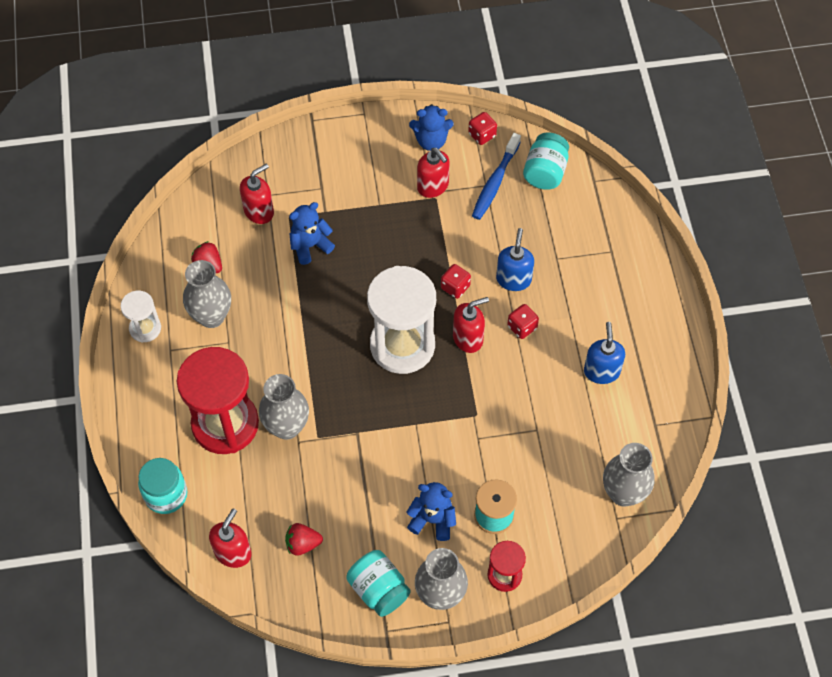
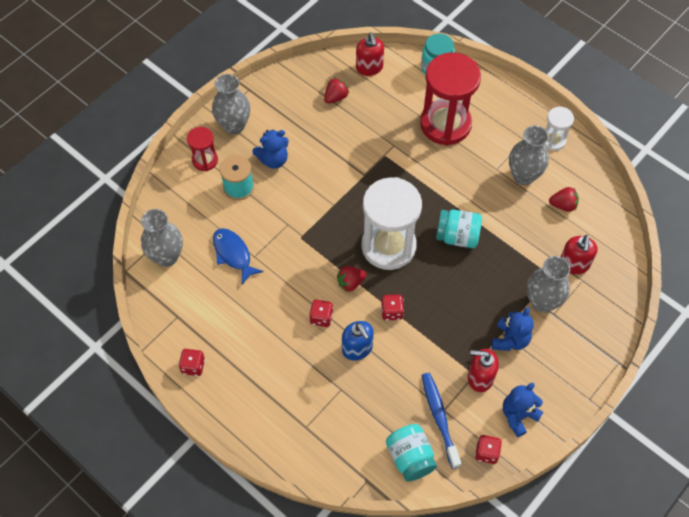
camera: 140 degrees right, 0 degrees up
(287, 427) = (408, 148): grey vase -> grey vase (542, 302)
(310, 246) = (515, 266): blue teddy bear -> blue teddy bear (510, 339)
(379, 590) = (271, 105): turquoise jar -> turquoise jar (457, 236)
(468, 338) = (350, 283): red soap dispenser -> red strawberry
(555, 447) = (233, 254): none -> blue fish
(601, 371) = (241, 327): blue soap dispenser -> none
(672, 368) = (193, 366): none -> red dice

